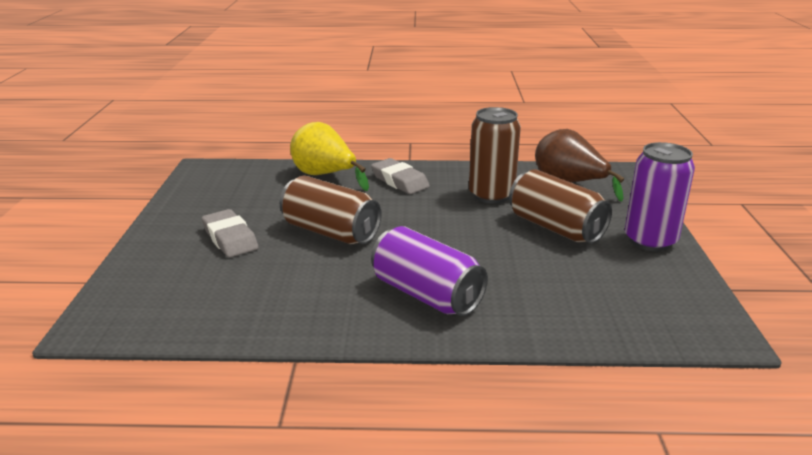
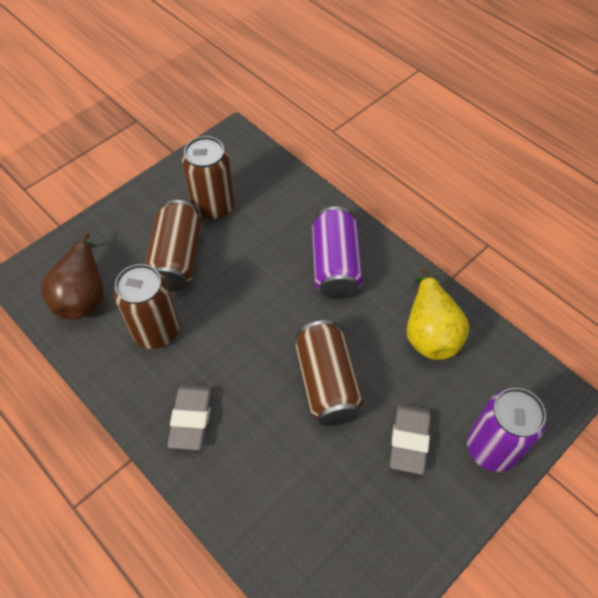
camera: 135 degrees left, 30 degrees up
(325, 176) = (240, 492): yellow pear -> yellow pear (430, 332)
(602, 269) = (213, 207): none -> brown can
(650, 241) = (147, 203): purple can -> purple can (491, 448)

